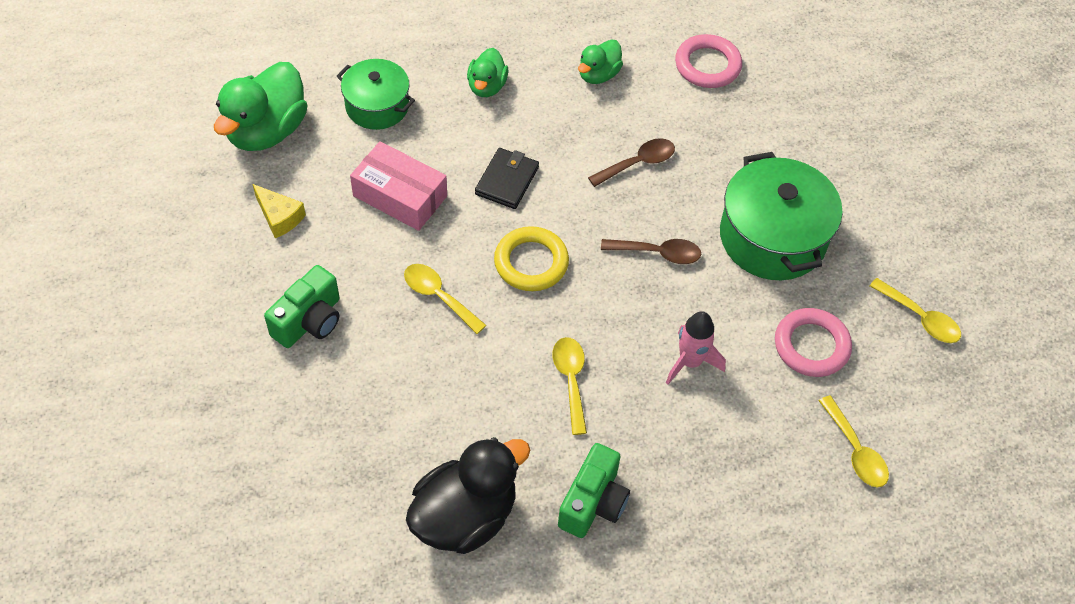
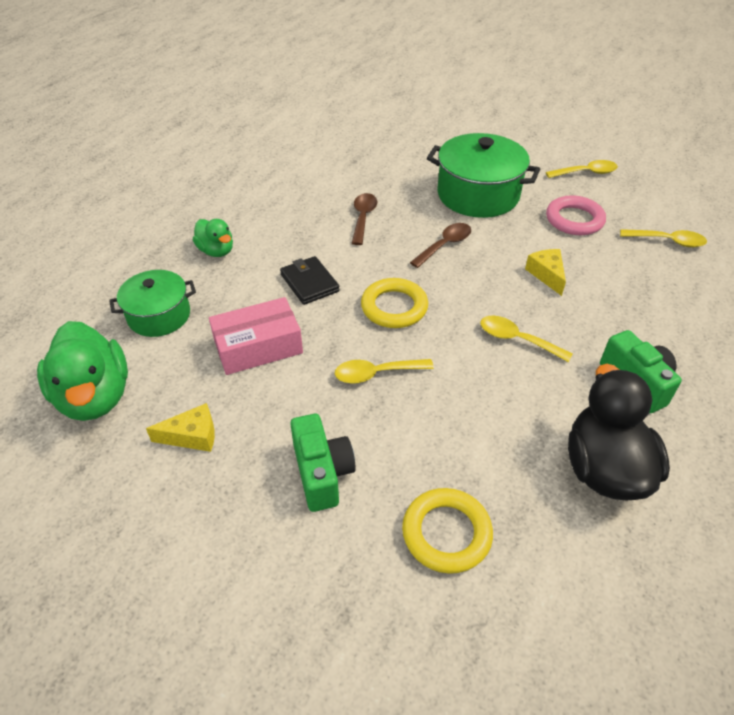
camera: 50 degrees left, 10 degrees down
(316, 433) = (446, 533): none -> yellow ring
(598, 75) = (272, 198): green duck -> none
(690, 362) = (547, 275): pink rocket -> yellow cheese
(707, 65) = (321, 155): pink ring -> none

